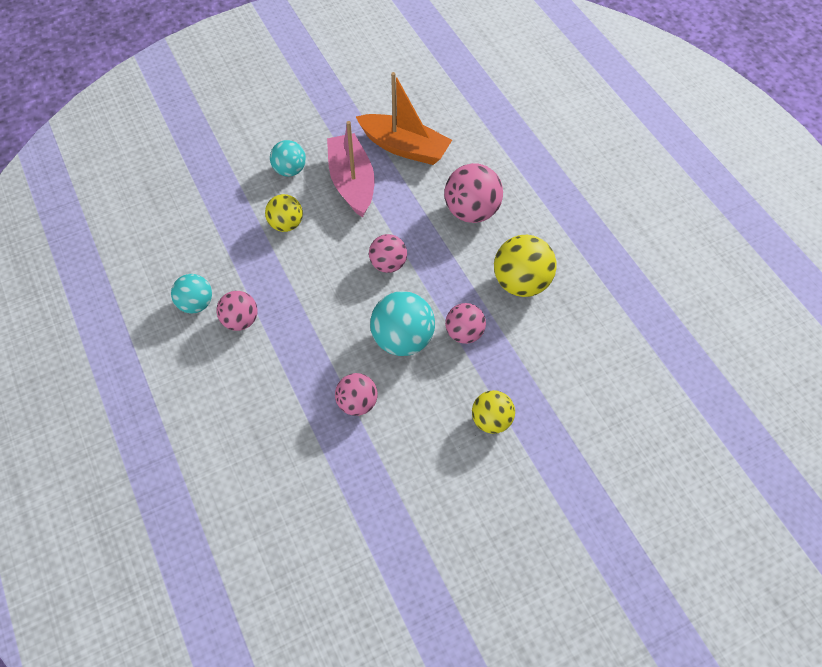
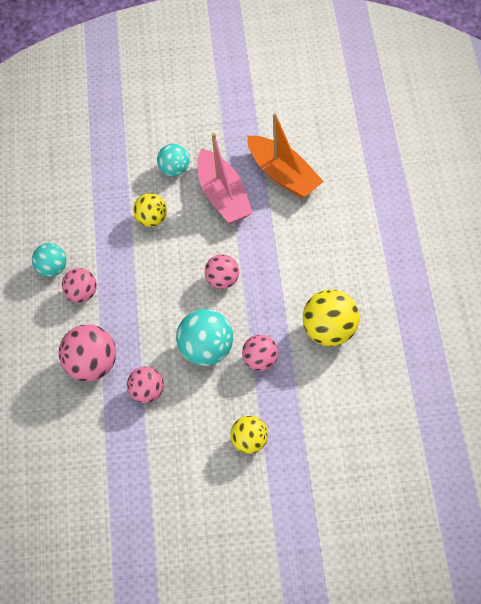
camera: 25 degrees right, 0 degrees up
(352, 182) = (223, 196): pink boat -> pink boat turned 150 degrees clockwise
(471, 212) = (316, 253): pink ball -> pink ball (91, 366)

